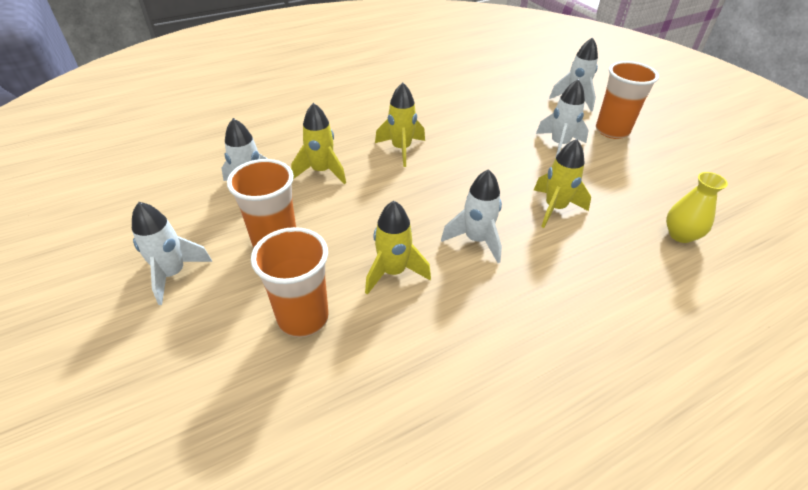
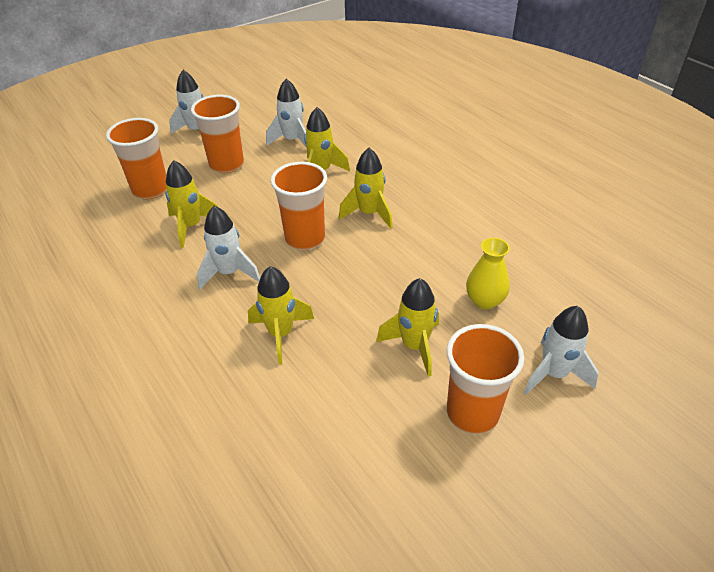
camera: 85 degrees right, 0 degrees up
(430, 188) = (305, 238): none -> orange cup
(559, 145) = (414, 346): white rocket -> yellow rocket
(680, 235) = (238, 455): yellow vase -> yellow vase (484, 301)

